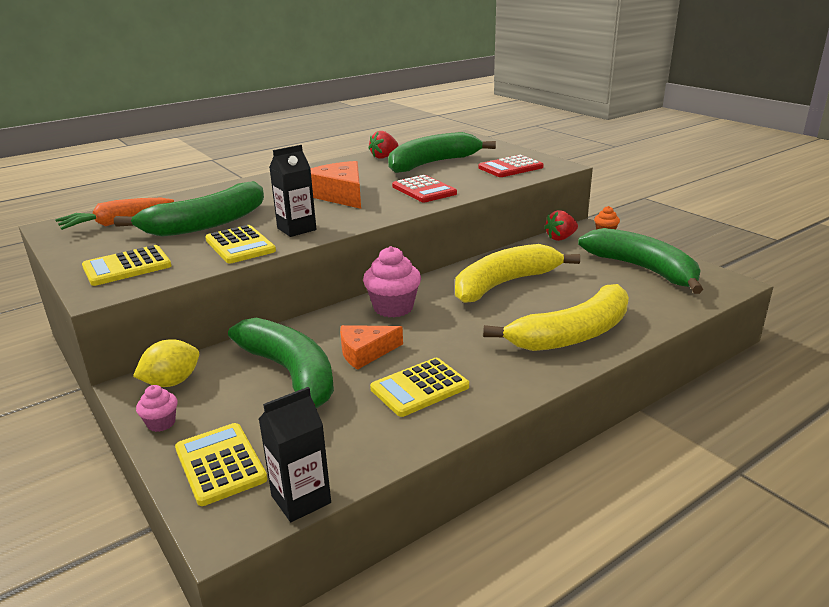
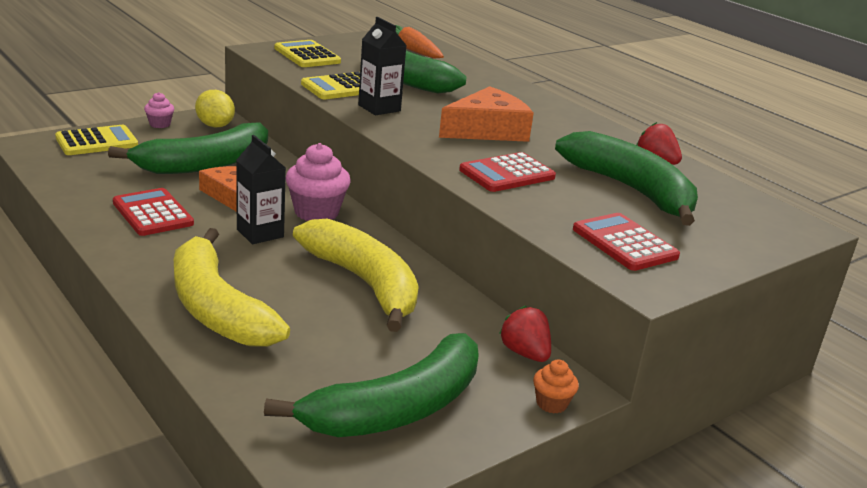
camera: 85 degrees right, 0 degrees up
(301, 499) = (37, 164): black carton -> black carton (260, 233)
(419, 388) = (153, 213): yellow calculator -> red calculator

